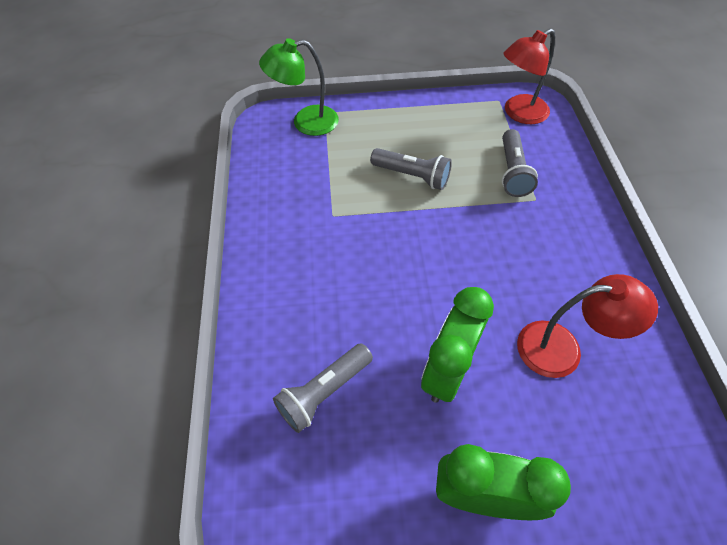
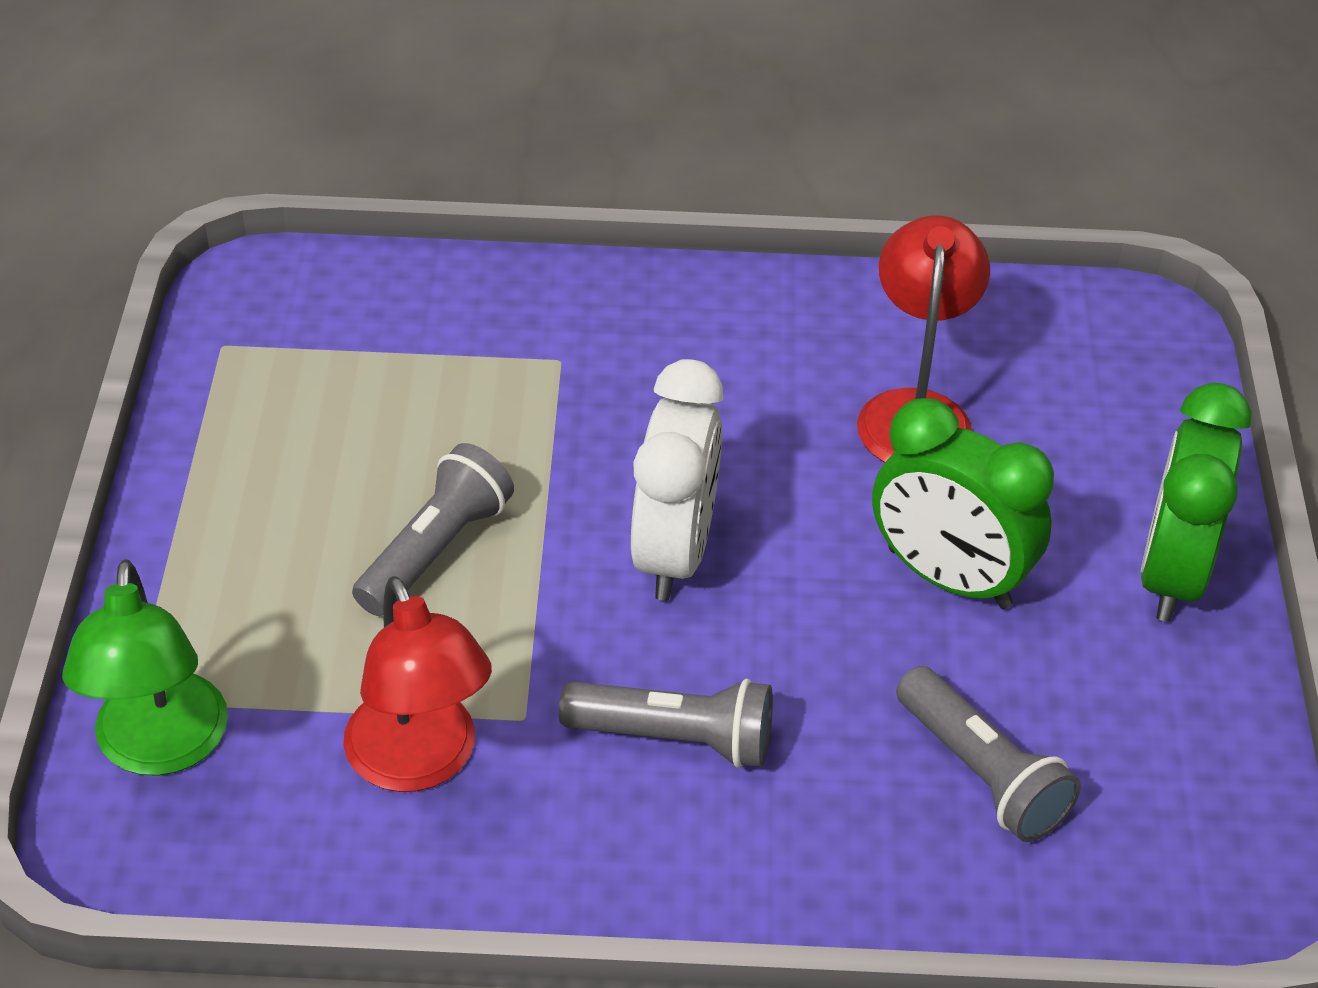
camera: 85 degrees left, 10 degrees down
(432, 254) = (674, 553): none -> white clock
(512, 172) = (472, 377): grey flashlight -> grey flashlight (676, 738)
(519, 113) = (284, 322): red lamp -> red lamp (420, 762)

